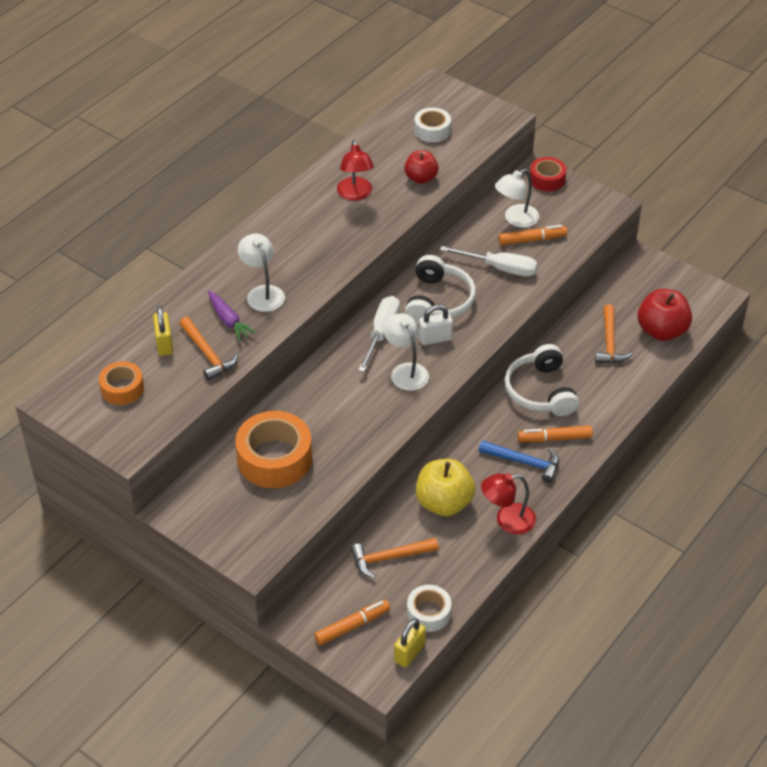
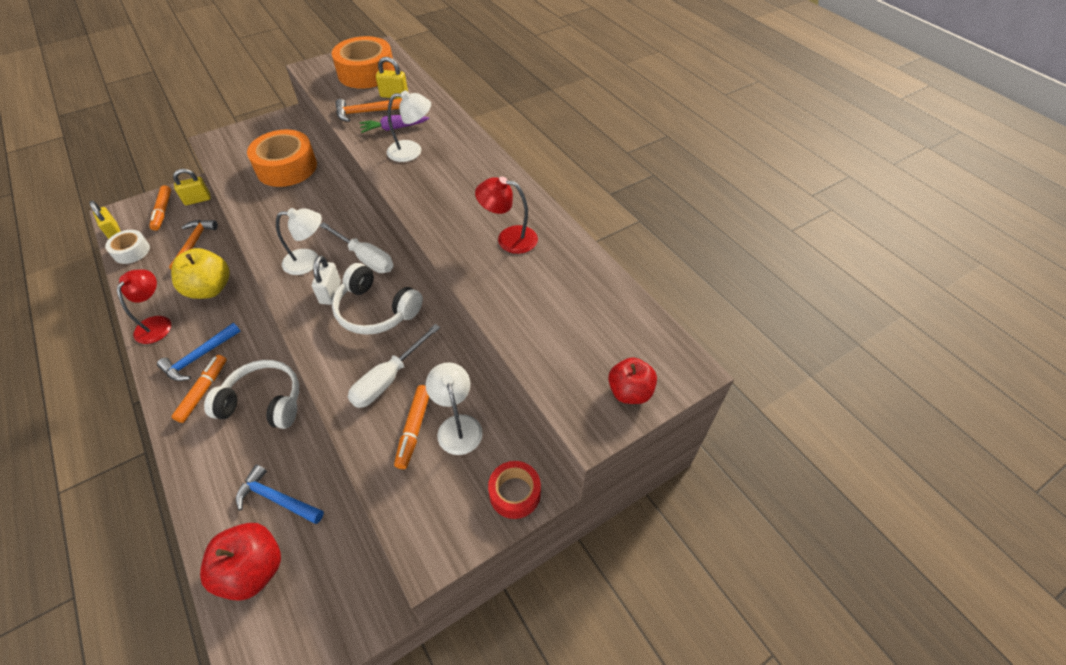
camera: 110 degrees right, 5 degrees up
(122, 388) = (366, 73): orange tape -> orange tape, size x1.76
(316, 602) = (197, 200): none -> yellow padlock
(421, 178) = (507, 298): red apple -> red apple (629, 392)
(432, 130) = (592, 335): white tape -> none
(609, 342) = (277, 499): orange hammer -> blue hammer

